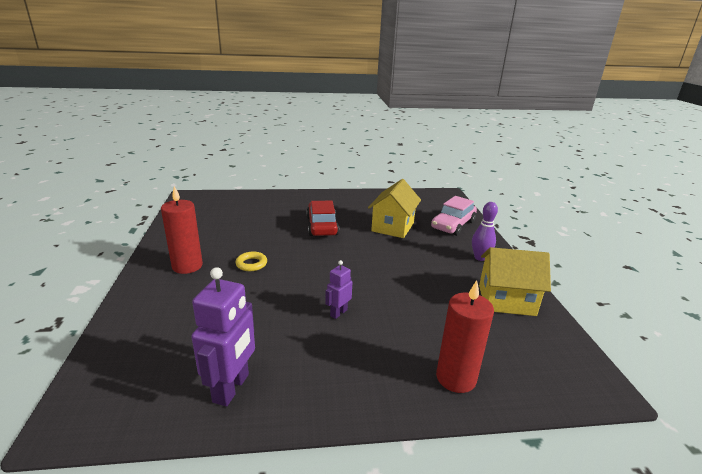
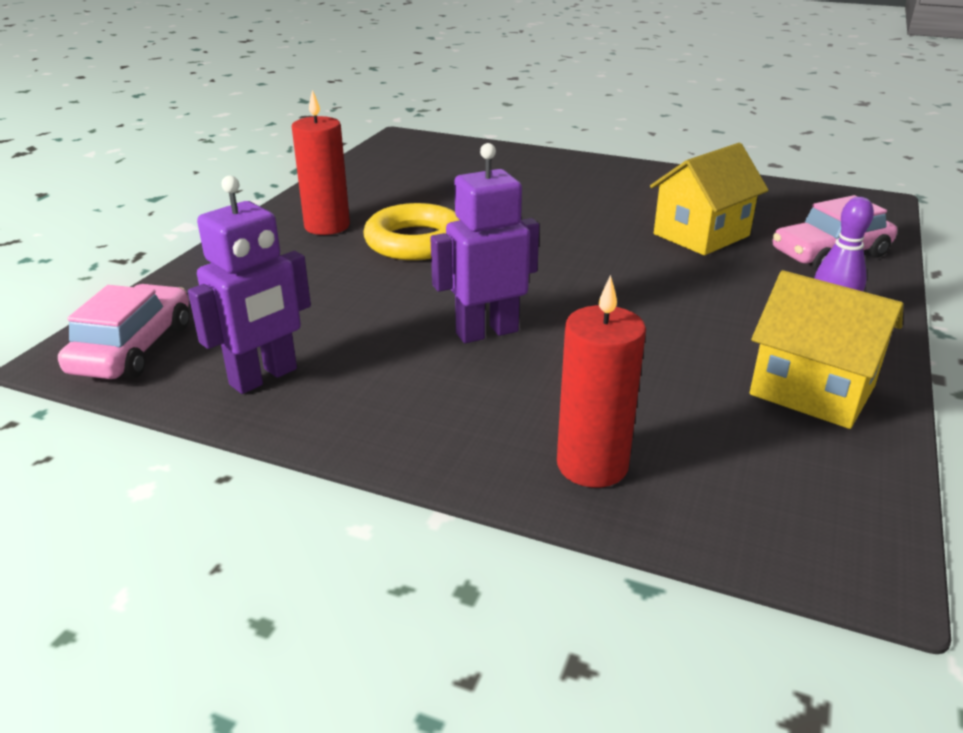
camera: 30 degrees right, 5 degrees up
(116, 398) = (133, 348): none -> pink car
(251, 264) = (415, 241): yellow ring -> yellow ring, size x2.01
(322, 226) = (573, 211): red car -> none
(338, 313) = (486, 332): purple robot -> purple robot, size x1.84

